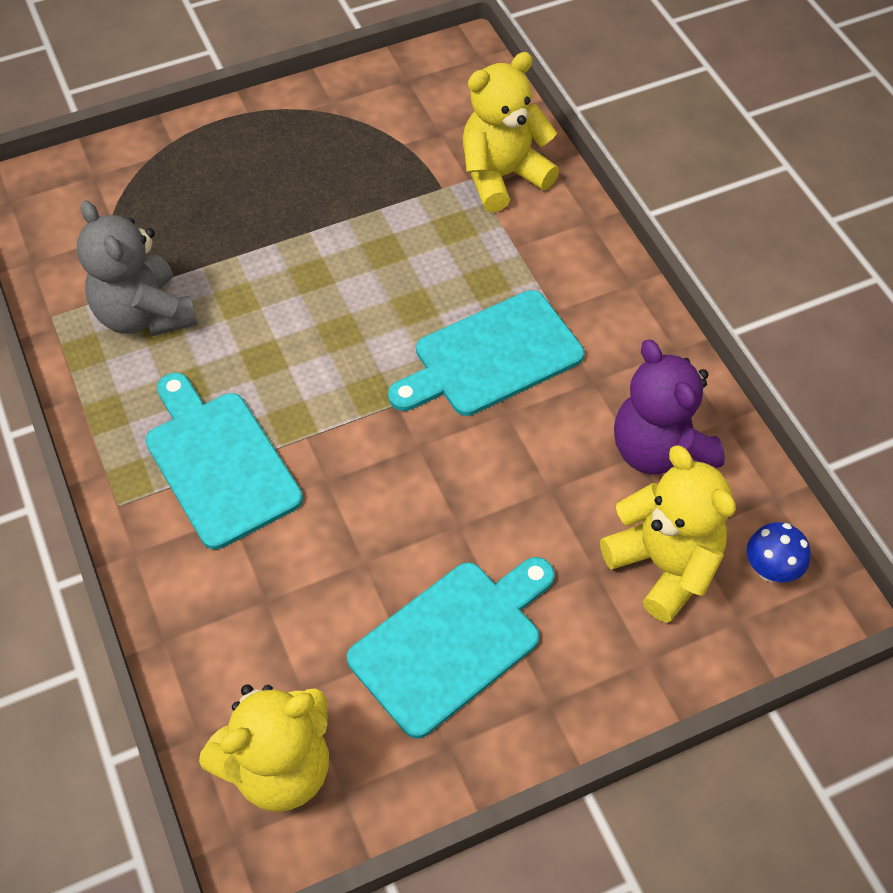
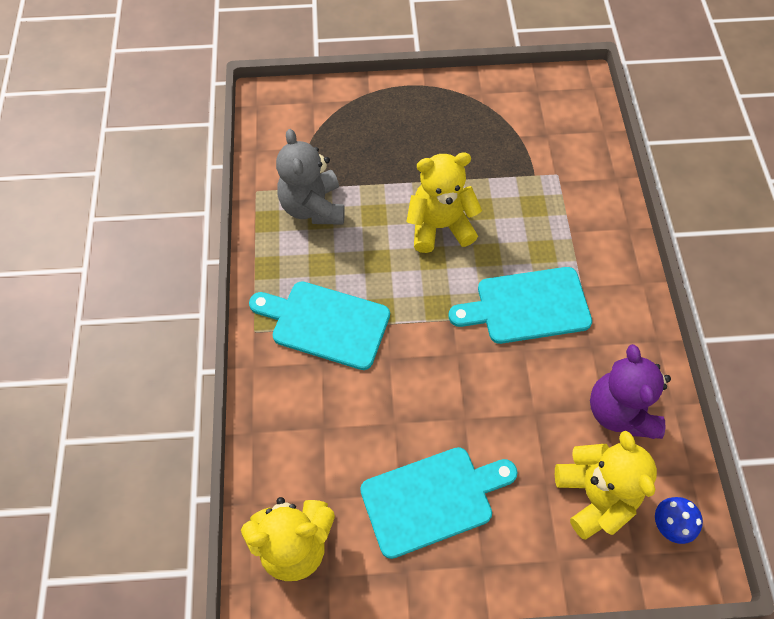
camera: 20 degrees right, 5 degrees up
(219, 463) = (325, 323): turquoise cutting board -> turquoise cutting board turned 60 degrees counterclockwise
(502, 176) = (579, 178): yellow teddy bear -> yellow teddy bear (439, 226)

